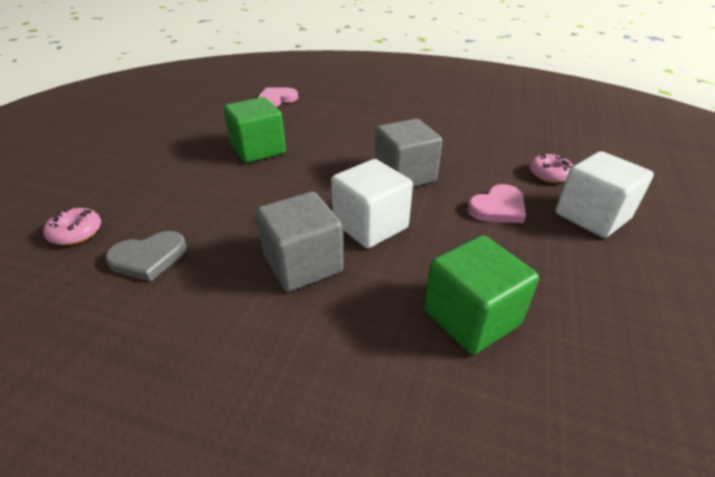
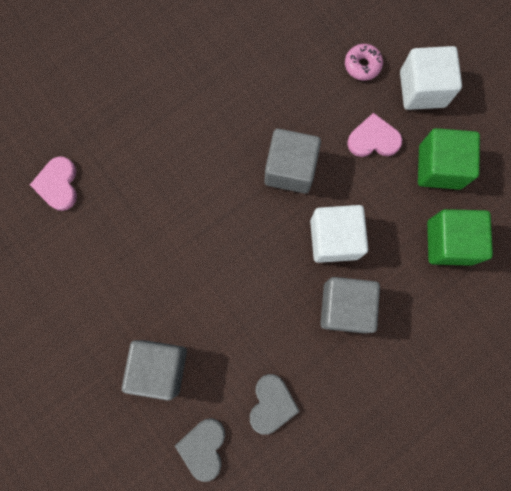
camera: 55 degrees left, 40 degrees up
(76, 233) = (203, 448): pink donut -> grey heart
(155, 181) = (160, 367): none -> grey cube
(258, 150) = (163, 259): green cube -> green cube (439, 167)
(498, 208) = (373, 139): pink heart -> pink heart turned 90 degrees counterclockwise

